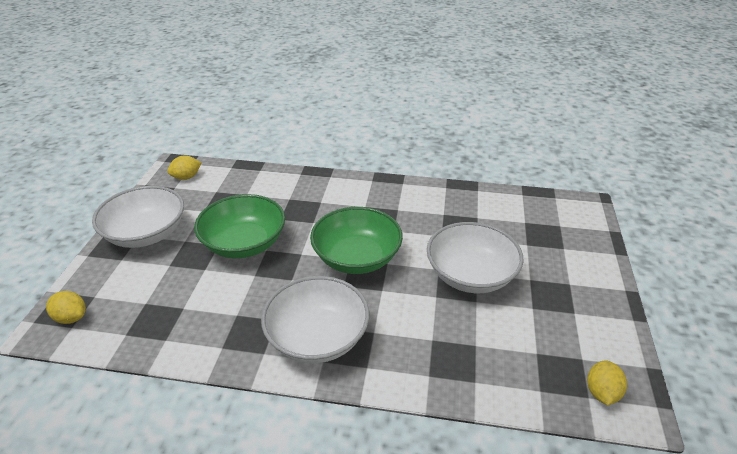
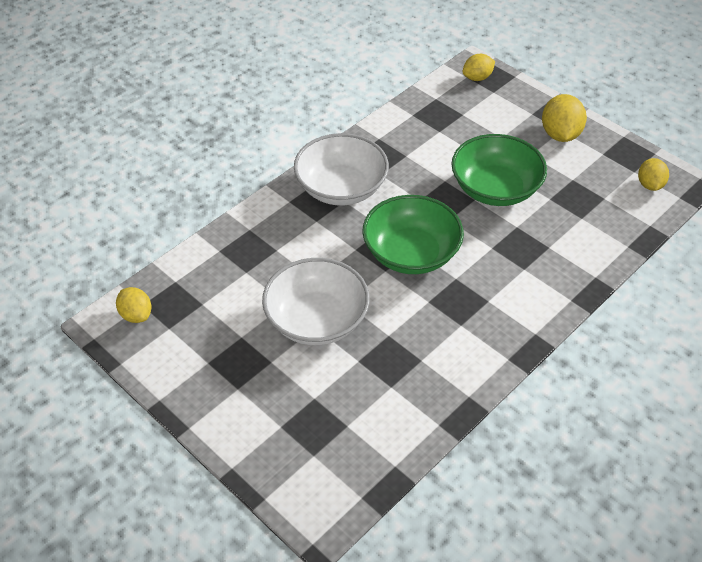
camera: 125 degrees right, 10 degrees up
(146, 234) = (560, 134): white bowl -> yellow lemon

